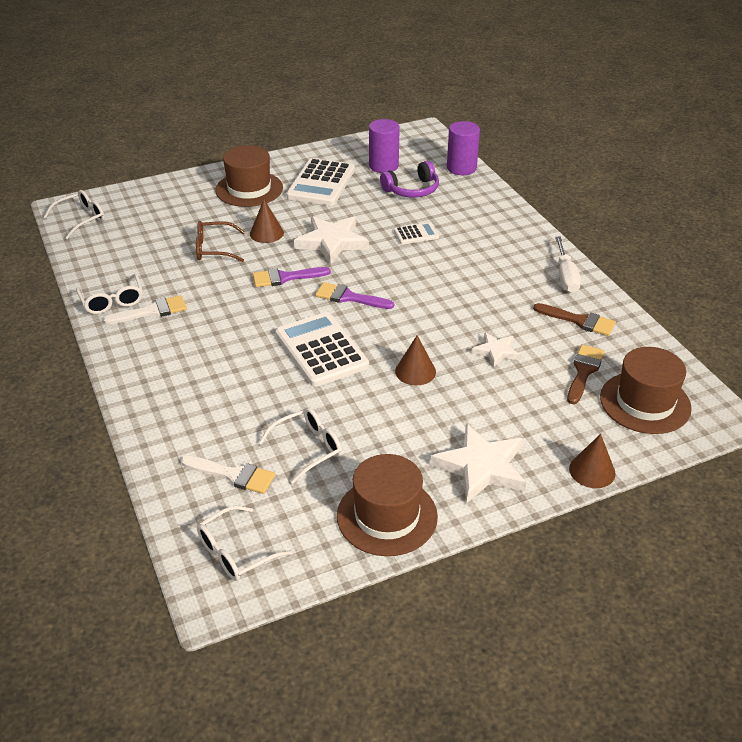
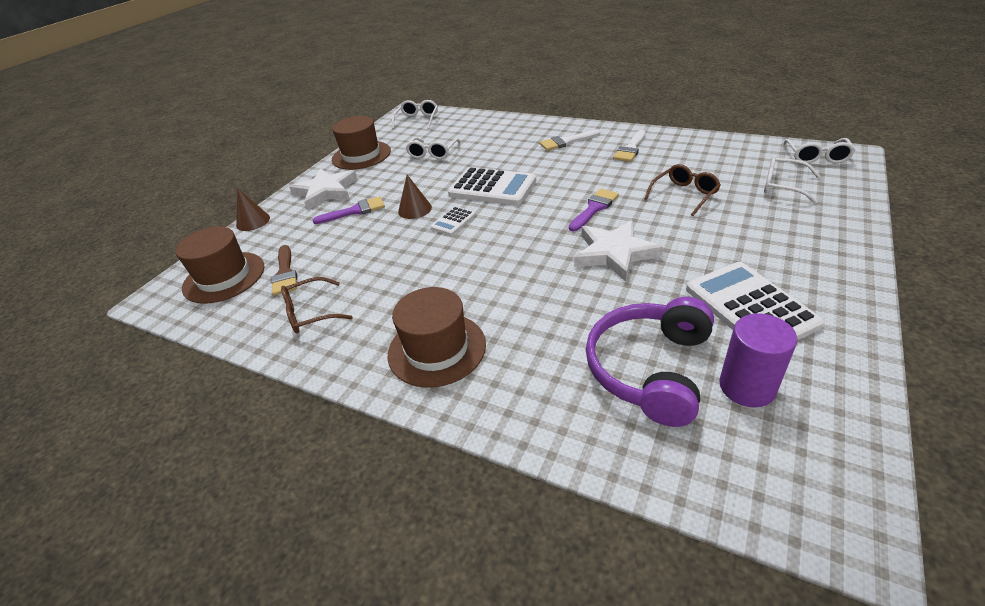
camera: 145 degrees right, 0 degrees up
(112, 301) = (663, 140): white glasses -> white glasses (782, 185)
(233, 475) = (455, 131): white brush -> white brush (566, 142)
(249, 189) = (788, 253): brown hat -> brown hat (437, 349)
(266, 233) = (678, 227): brown cone -> none
(349, 297) = (525, 223): purple brush -> purple brush (355, 211)
(412, 190) = (650, 369): purple headphones -> purple headphones, size x1.51
(416, 234) = (556, 309): white calculator -> white calculator (453, 221)
(461, 168) = (654, 466): purple cylinder -> none
(496, 351) = (367, 250): white star -> none
(566, 277) = (351, 355): white screwdriver -> none
(579, 321) = (310, 313): brown brush -> brown glasses

